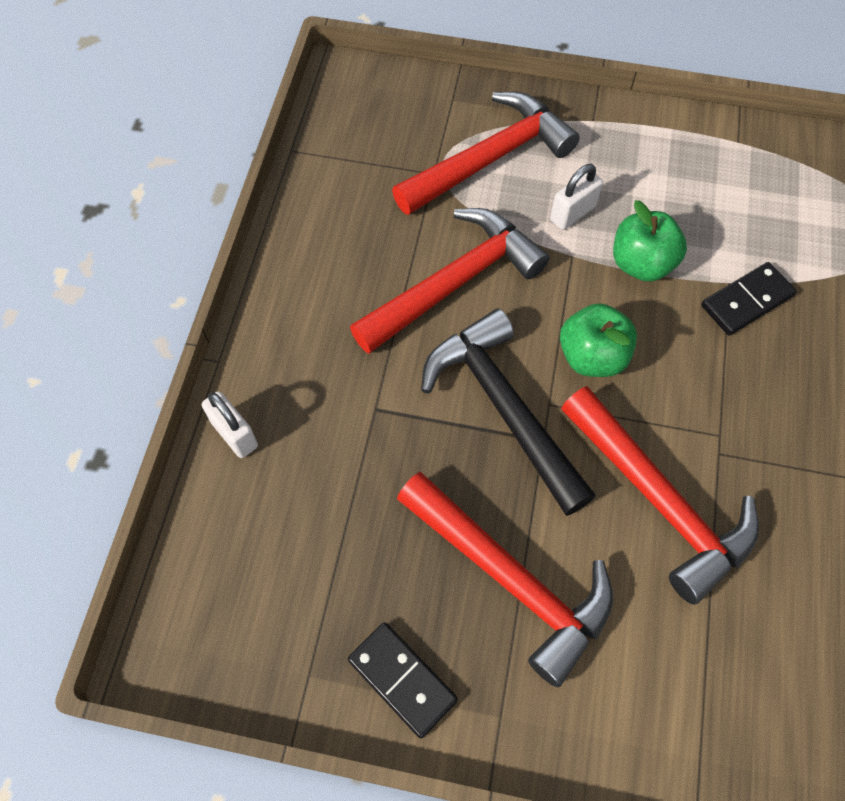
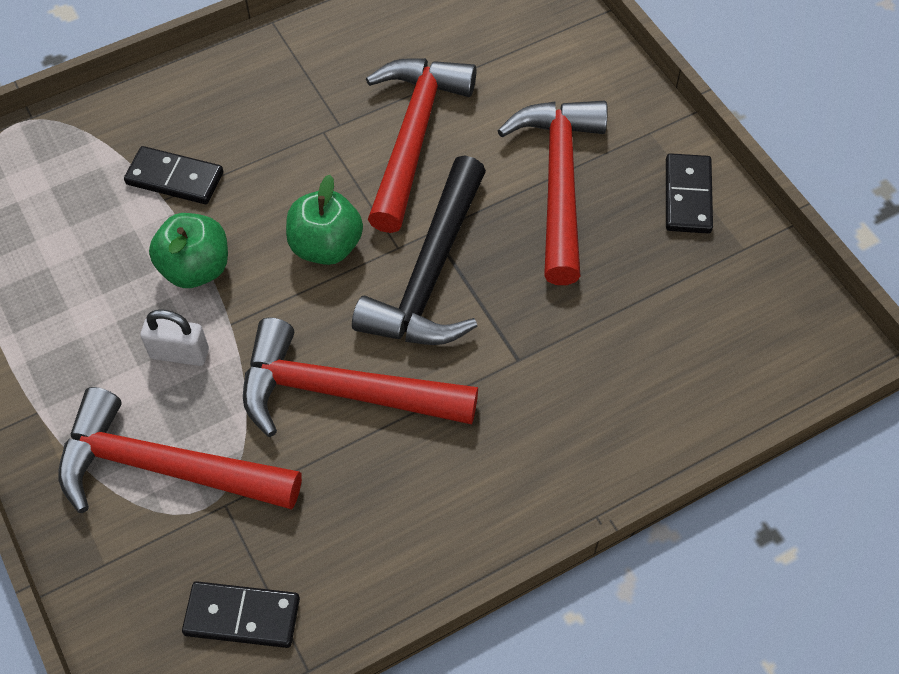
camera: 130 degrees left, 5 degrees down
(235, 434) = (642, 442): white padlock -> none
(354, 140) = (242, 616): none -> black domino

